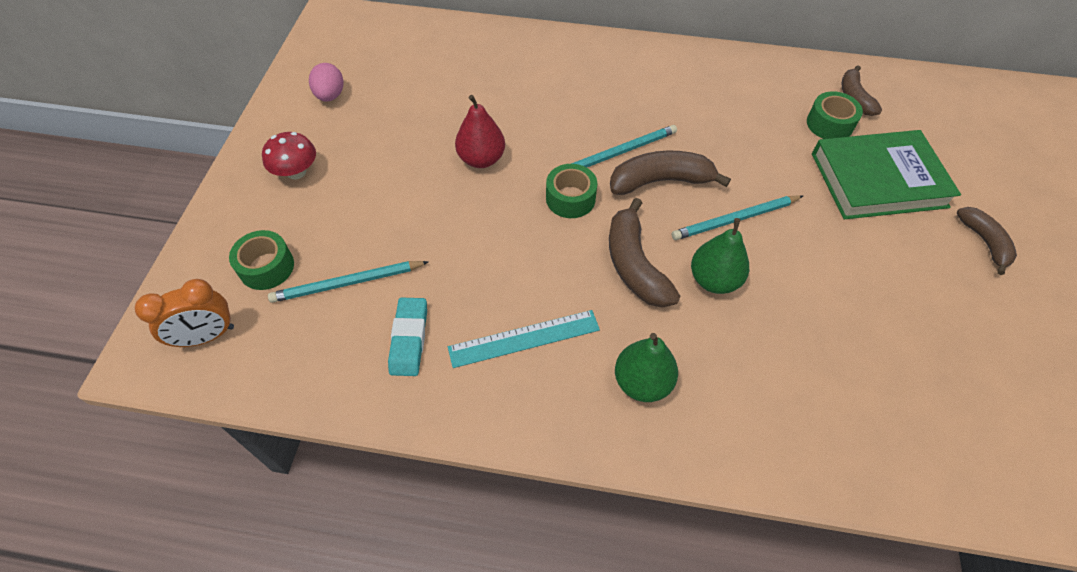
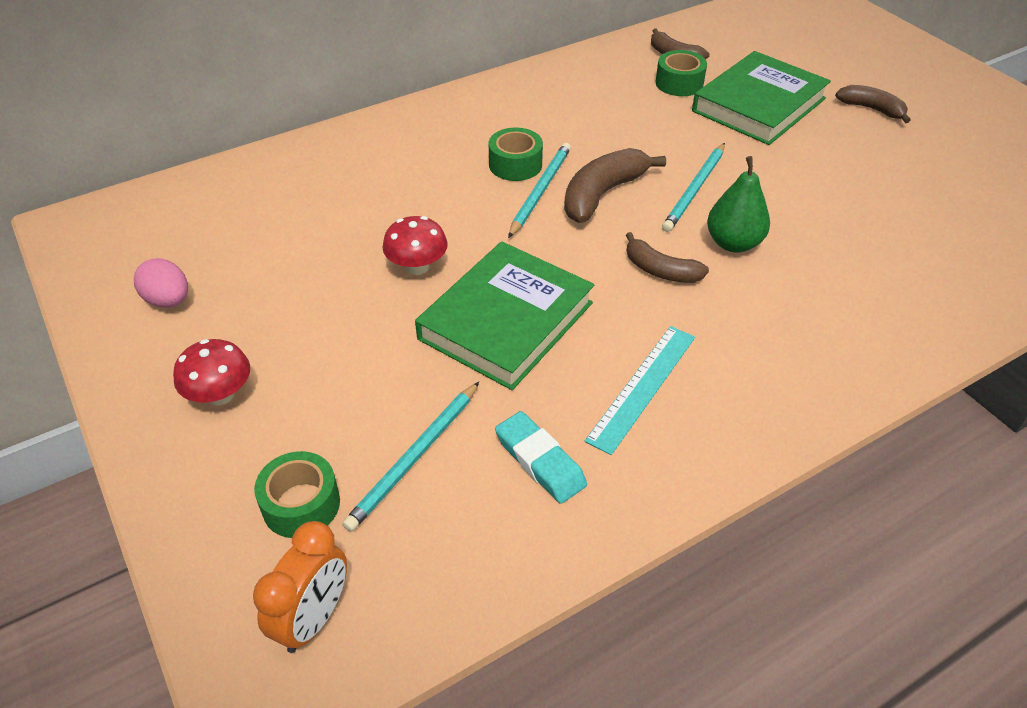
camera: 40 degrees left, 10 degrees down
(481, 159) = (417, 267): red pear -> red mushroom
(493, 232) = (506, 321): none -> green book
(570, 198) = (543, 251): green tape -> green tape (515, 164)
(634, 265) = (660, 270): brown banana -> brown banana, size x0.64
(642, 382) = (774, 353): green pear -> none

